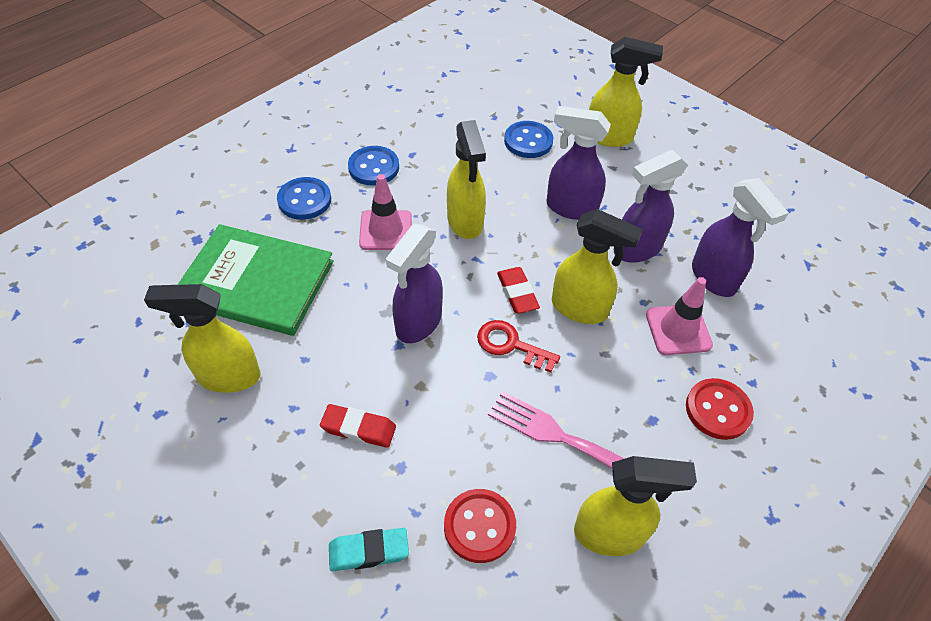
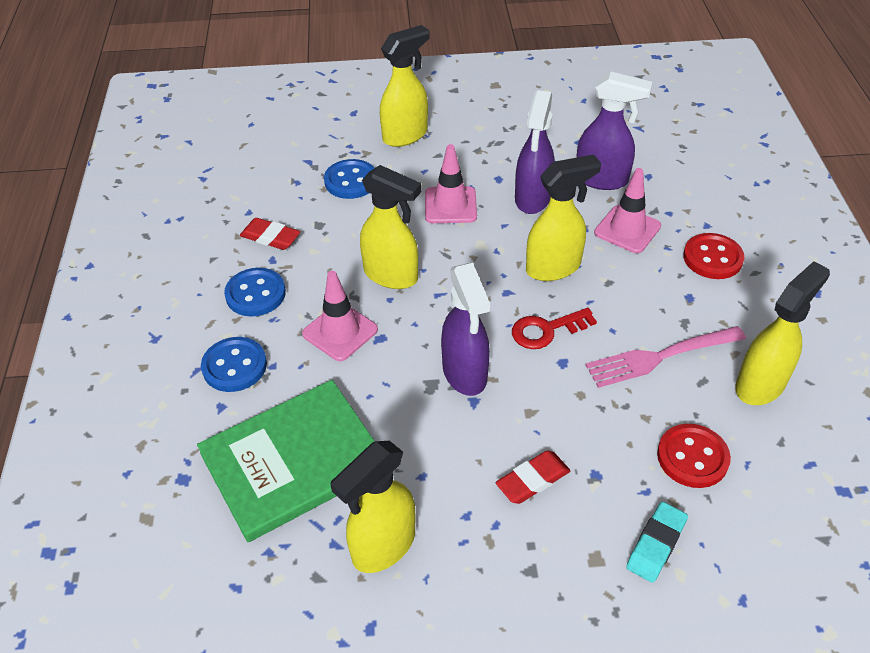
camera: 45 degrees left, 5 degrees down
(517, 293) = (500, 293): red eraser -> red eraser (270, 237)
(570, 208) = (450, 205): purple spray bottle -> pink traffic cone

